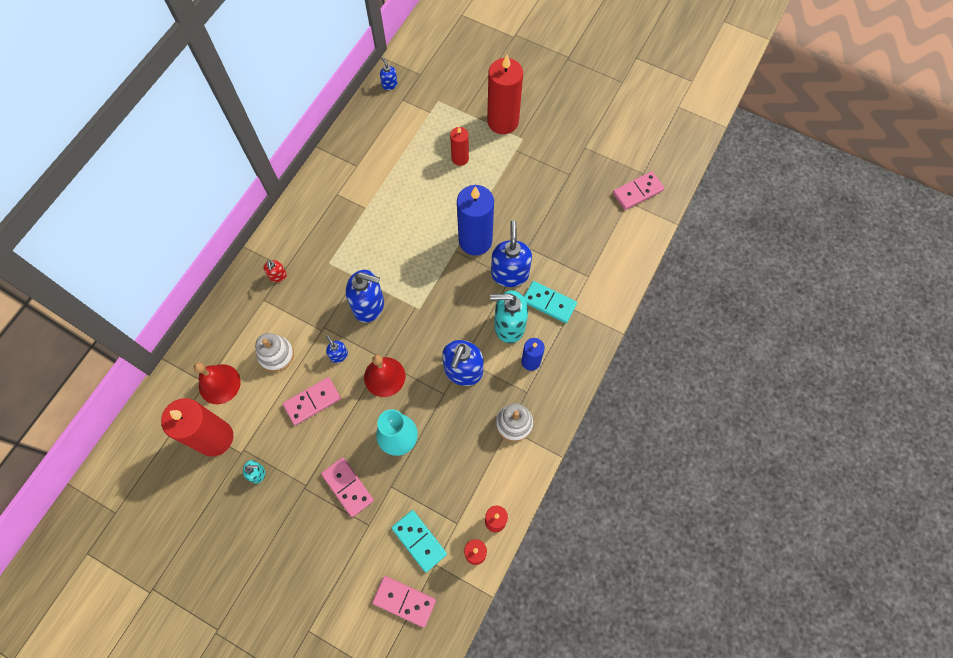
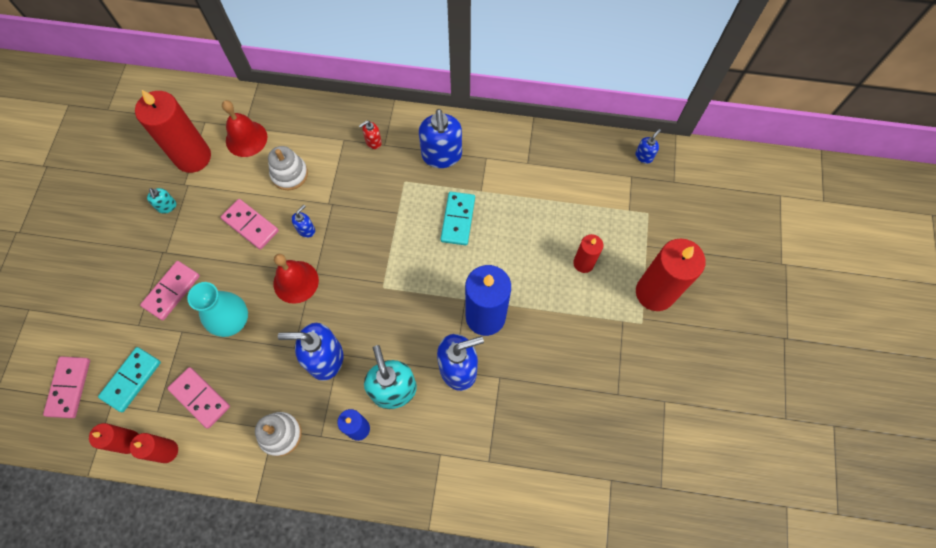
camera: 70 degrees right, 0 degrees up
(369, 306) = (369, 237): blue soap dispenser -> blue soap dispenser (442, 155)
(549, 303) = (437, 426): turquoise domino -> turquoise domino (458, 219)
(637, 192) = (630, 489): pink domino -> pink domino (200, 398)

